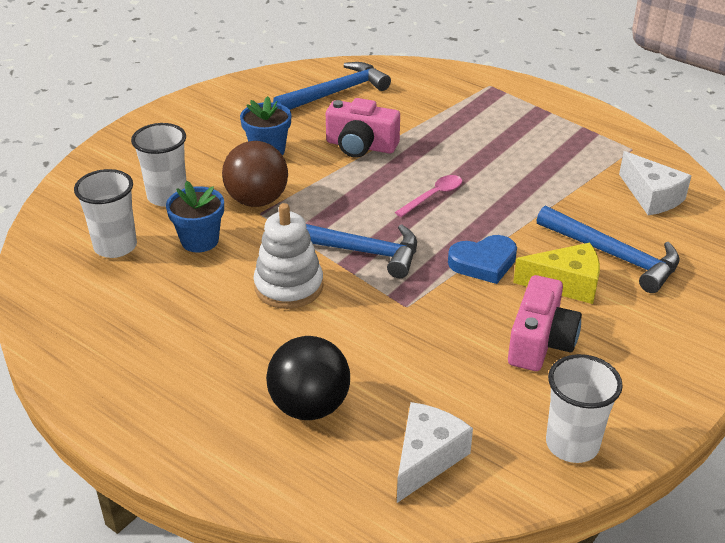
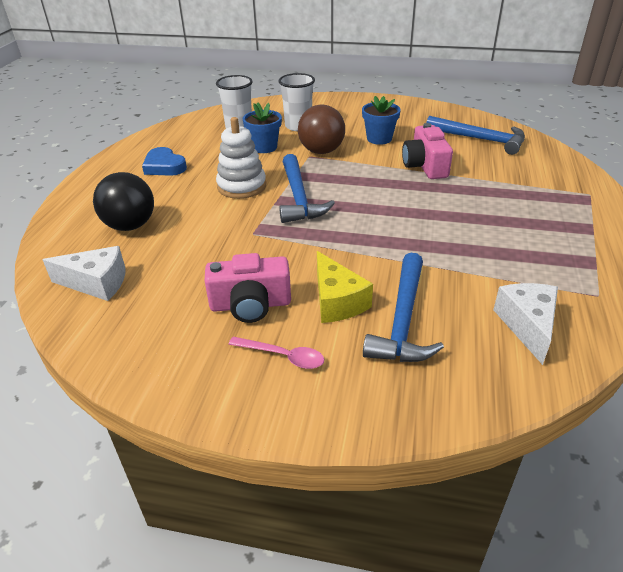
camera: 65 degrees right, 0 degrees up
(433, 196) = (395, 210): pink spoon -> pink spoon (283, 356)
(483, 263) = (330, 253): blue heart -> blue heart (164, 166)
(572, 444) = (134, 350): white cup -> none
(651, 196) = (527, 325): white cheese -> white cheese turned 150 degrees clockwise

